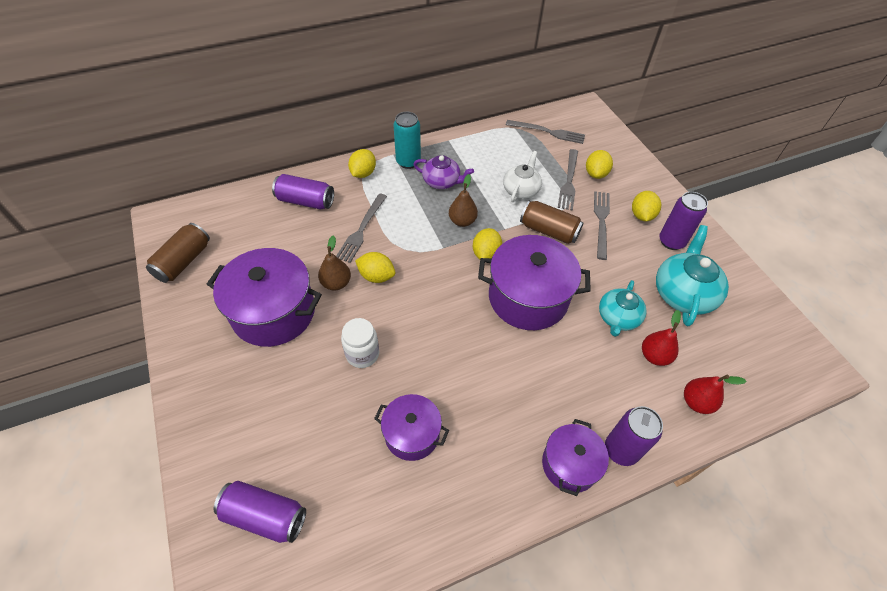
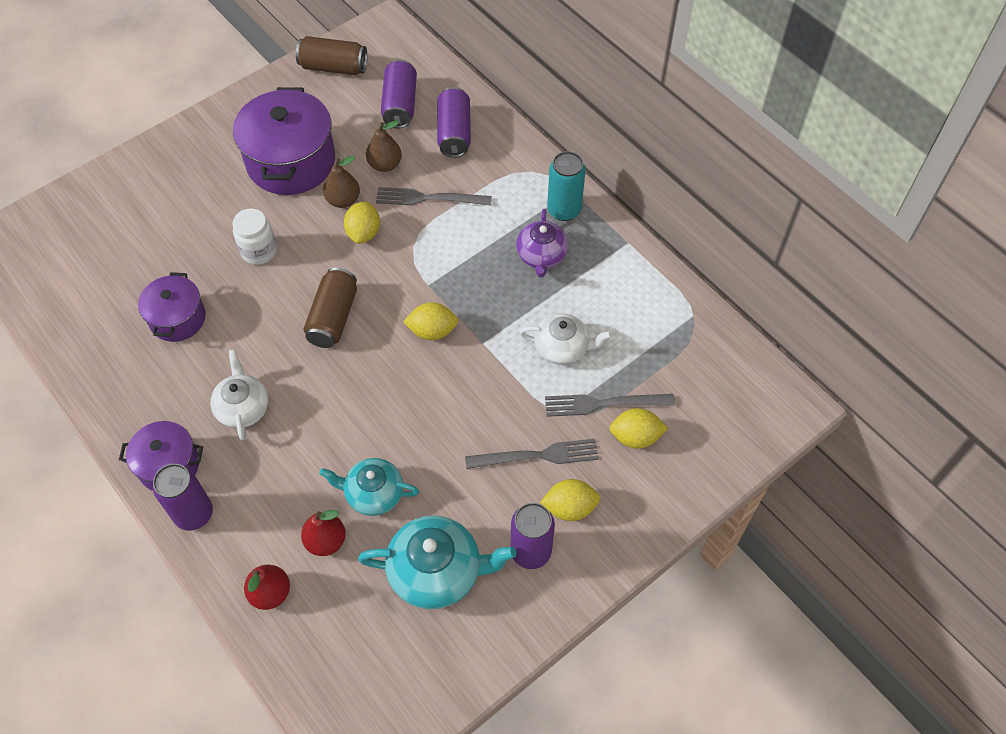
camera: 75 degrees right, 5 degrees up
(265, 516) = (83, 233): purple can -> purple can (400, 105)
(363, 173) = (523, 171): yellow lemon -> none
(462, 221) = (479, 294): brown pear -> brown pear (385, 165)
(523, 394) = (243, 407): none -> white teapot
(528, 297) = (377, 389): purple pot -> none
(548, 132) = (703, 360): grey fork -> none
(549, 231) = (496, 394): brown can -> brown can (333, 317)

